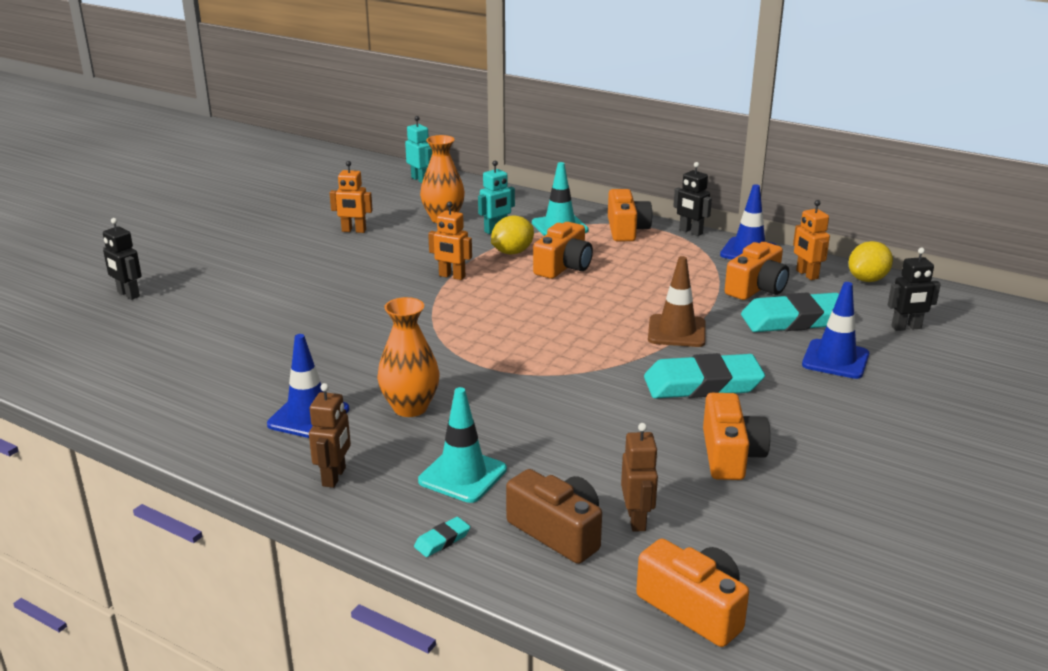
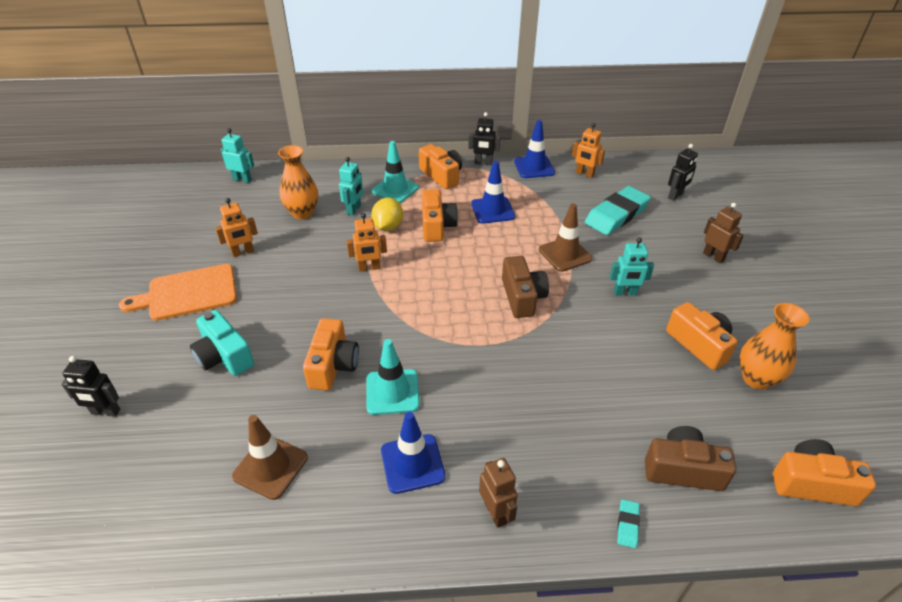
camera: 35 degrees left, 15 degrees up
(198, 372) = (270, 467): none -> brown traffic cone
(251, 293) = (224, 356): none -> turquoise camera
(275, 243) = (188, 293): none -> orange cutting board
(410, 407) = (475, 411): orange vase -> orange vase (756, 378)
(462, 475) = (576, 456): turquoise traffic cone -> turquoise traffic cone (392, 392)
(577, 347) = (522, 297): none -> brown camera
(637, 520) = (710, 430): brown robot -> brown robot (713, 256)
(702, 384) = (625, 293): turquoise eraser -> turquoise robot
(757, 288) = (570, 197): orange camera -> orange camera (333, 365)
(835, 359) = (669, 238): blue traffic cone -> blue traffic cone (492, 210)
(867, 279) = (619, 165): yellow lemon -> none

